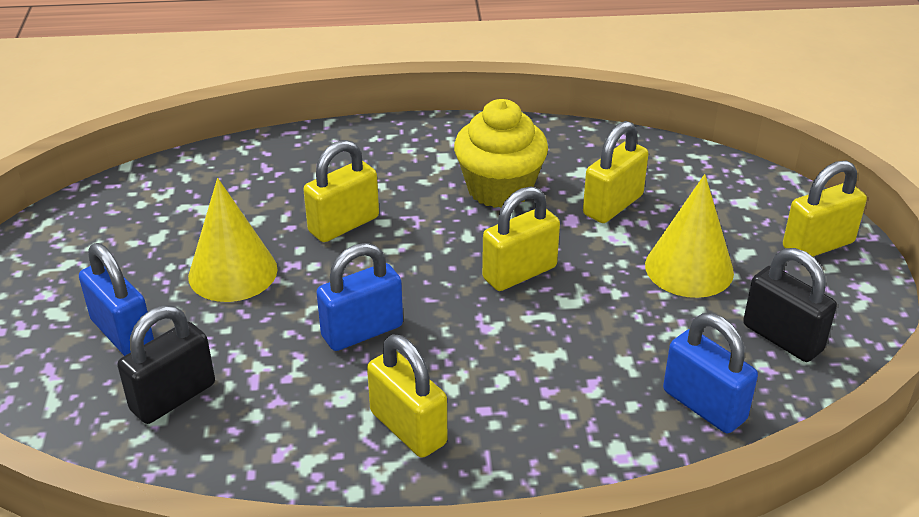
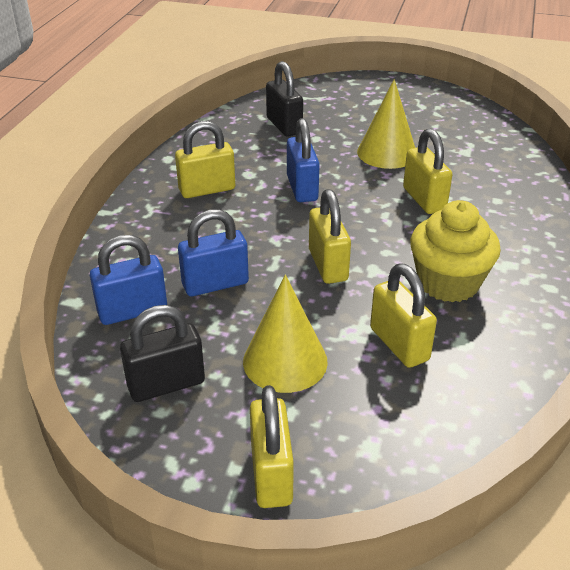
camera: 110 degrees right, 0 degrees up
(122, 333) = (347, 116): blue padlock -> blue padlock (215, 284)

